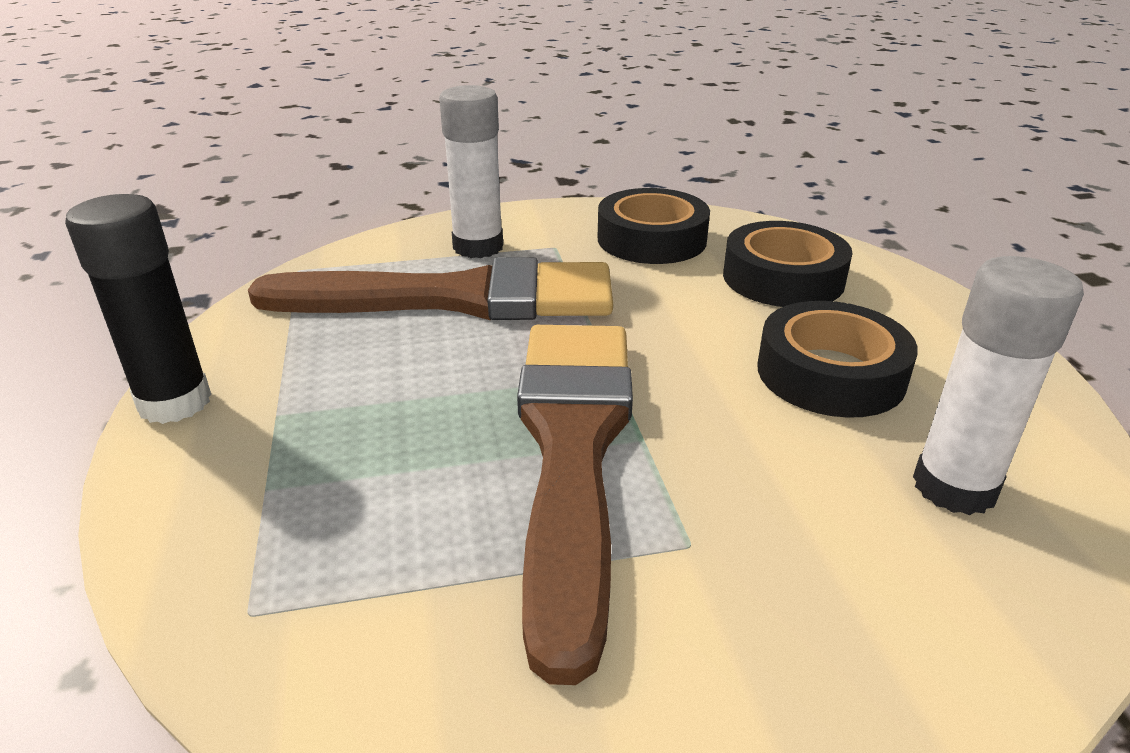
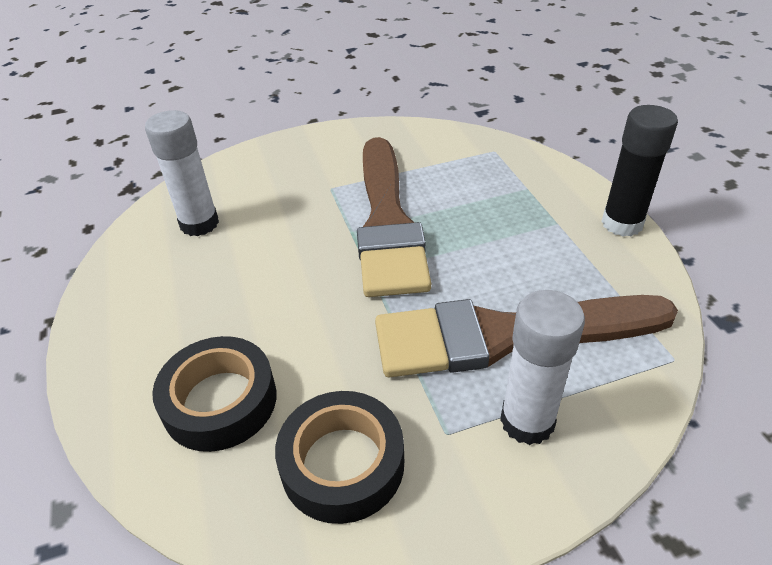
camera: 175 degrees right, 10 degrees up
(830, 373) = (228, 289): black tape -> none

